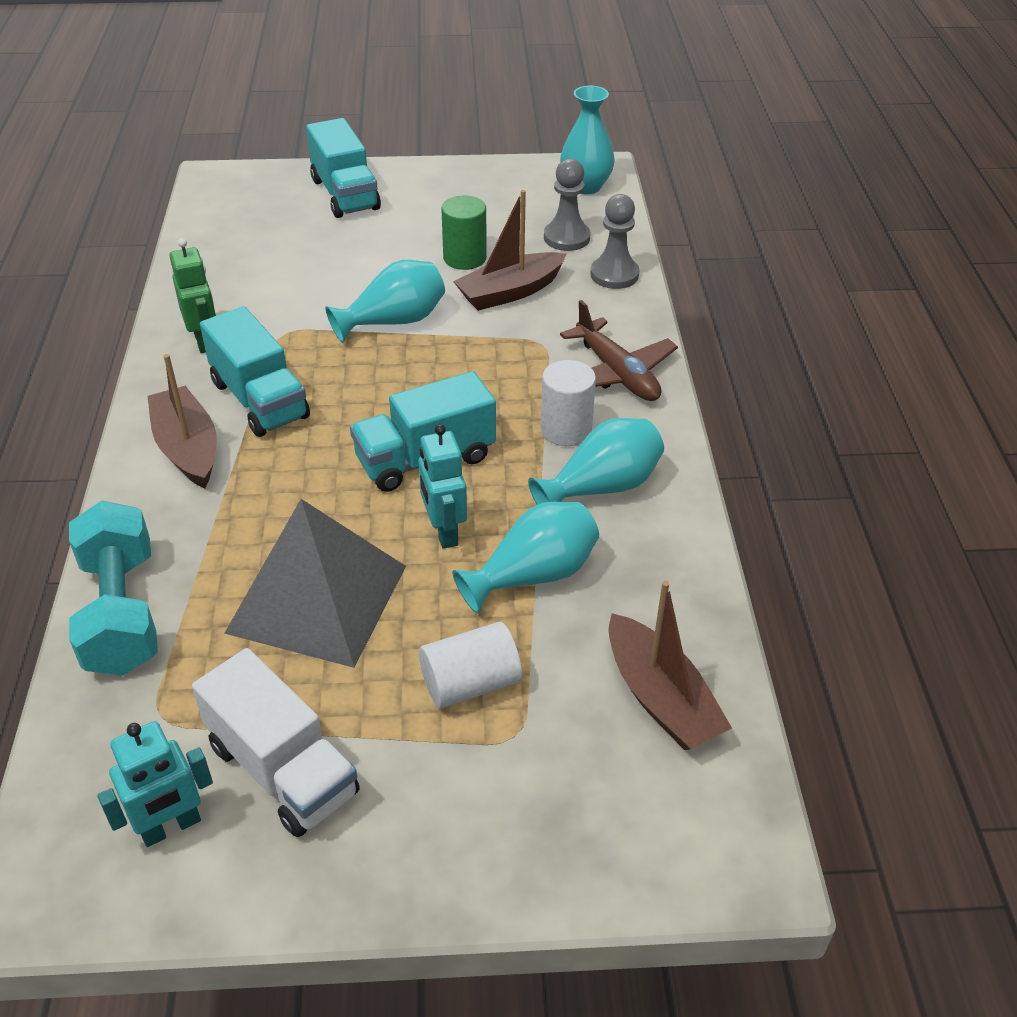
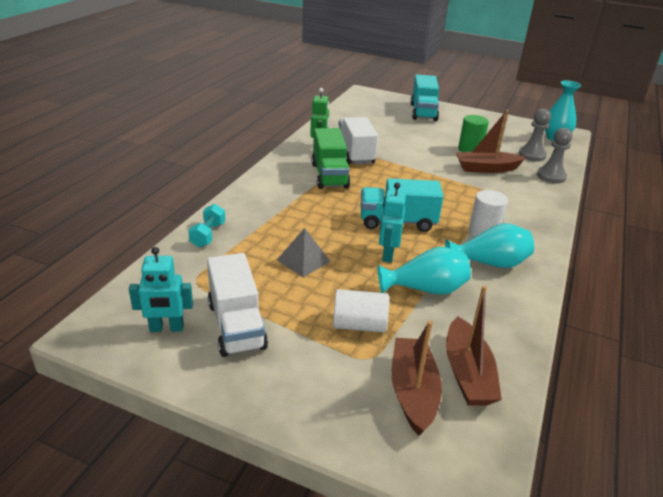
camera: 25 degrees right, 10 degrees down
(121, 612) = (208, 235): turquoise dumbbell -> turquoise dumbbell, size x0.54
(188, 448) = (283, 184): brown boat -> brown boat (413, 392)
(259, 400) = (329, 175): turquoise truck -> green truck
(277, 333) = (355, 153): none -> white truck
(317, 598) = (303, 260): grey pyramid -> grey pyramid, size x0.50
(394, 321) = (416, 164): turquoise vase -> none
(617, 373) = (528, 217): brown plane -> none

